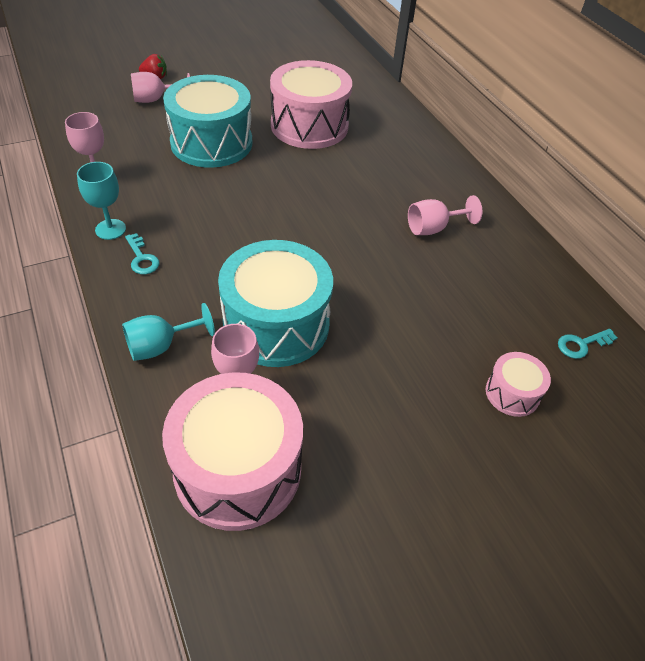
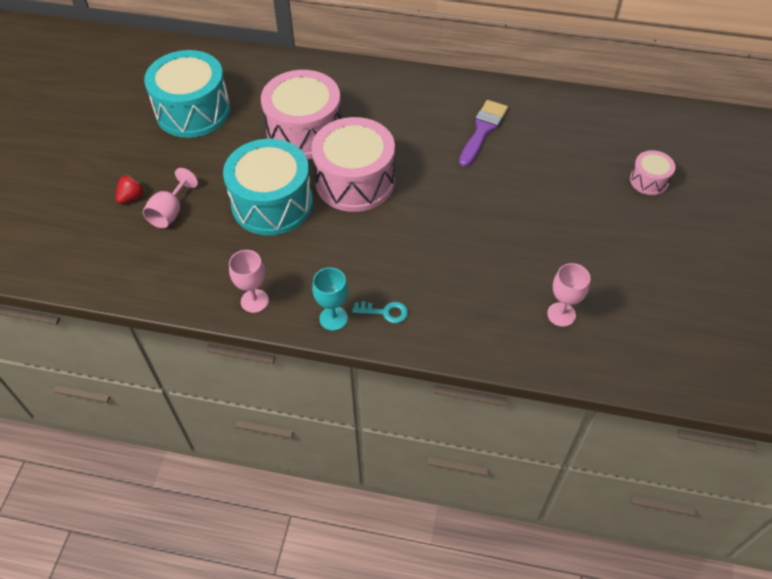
camera: 50 degrees left, 5 degrees up
(161, 346) = (488, 339): turquoise goblet -> none
(238, 469) = (622, 344): pink drum -> pink drum (355, 181)
(276, 324) = (513, 264): turquoise drum -> turquoise drum (193, 111)
(433, 228) = (483, 130): pink goblet -> purple brush
(581, 344) = (634, 126): turquoise key -> none

